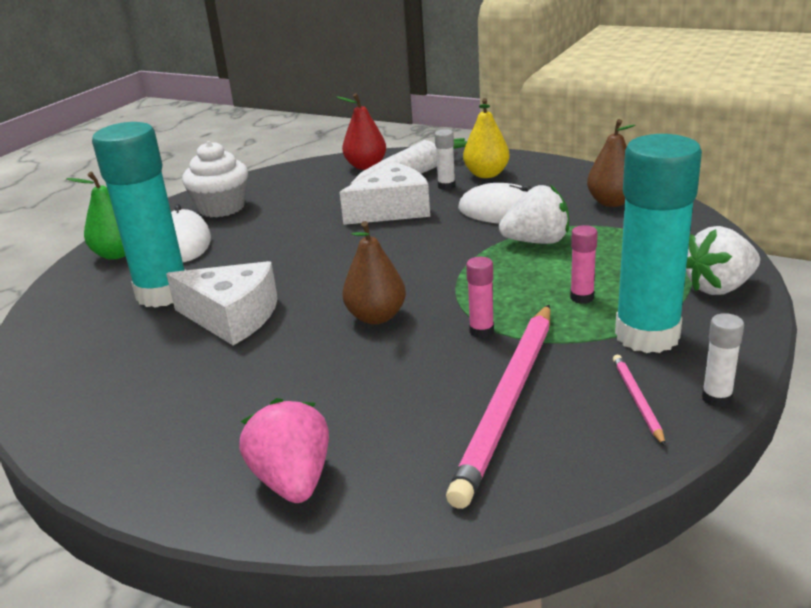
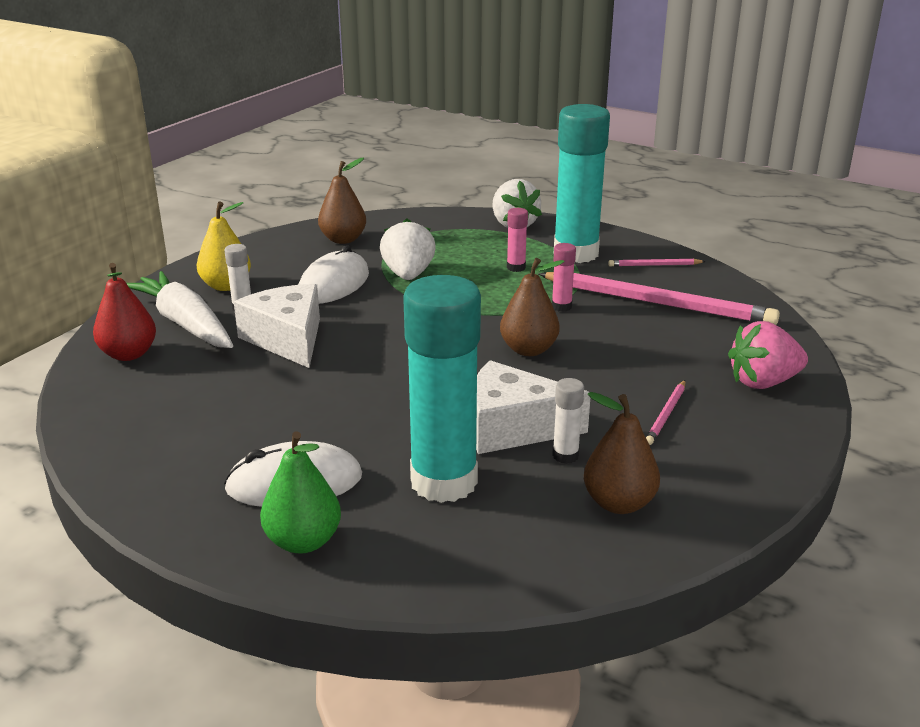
camera: 90 degrees left, 0 degrees up
(99, 373) = (619, 503): none -> brown pear
(221, 208) = (189, 461): white cupcake -> none
(232, 317) = (513, 427): white cheese -> white cheese turned 105 degrees counterclockwise
(234, 402) = (666, 415): none -> pink pencil
(716, 398) = (651, 245): white glue stick -> white glue stick (565, 456)

